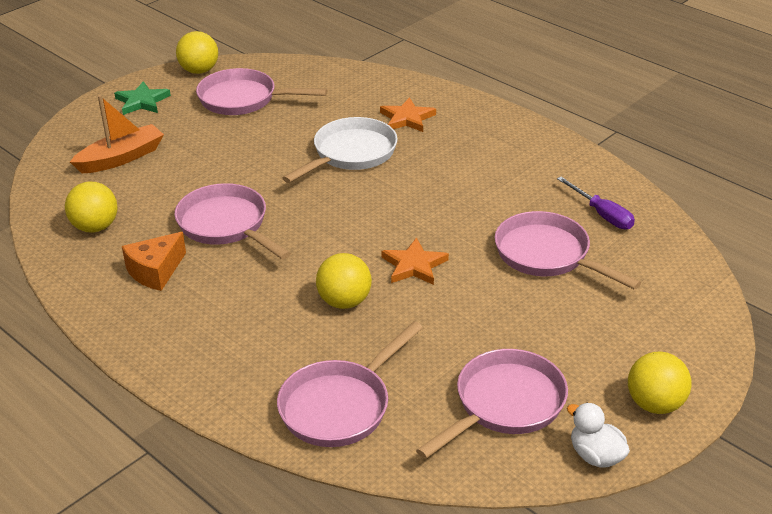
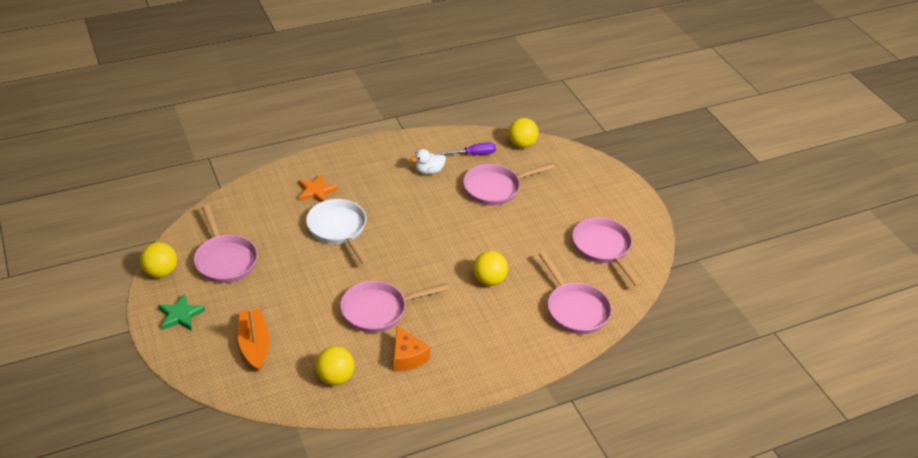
camera: 70 degrees left, 5 degrees up
(243, 99) = (225, 260): pink pan -> pink pan turned 60 degrees counterclockwise
(414, 265) = (473, 241): orange star -> none
(596, 456) = (651, 232): white duck -> white duck (429, 171)
(655, 404) = (626, 199): yellow ball -> yellow ball (521, 144)

